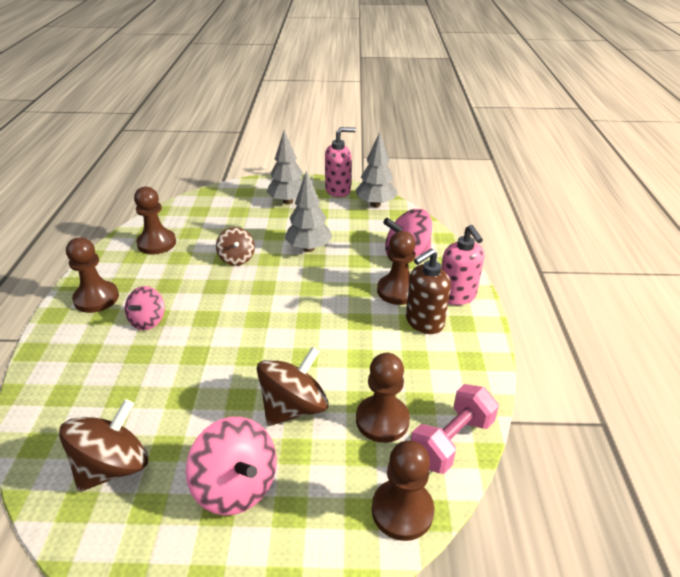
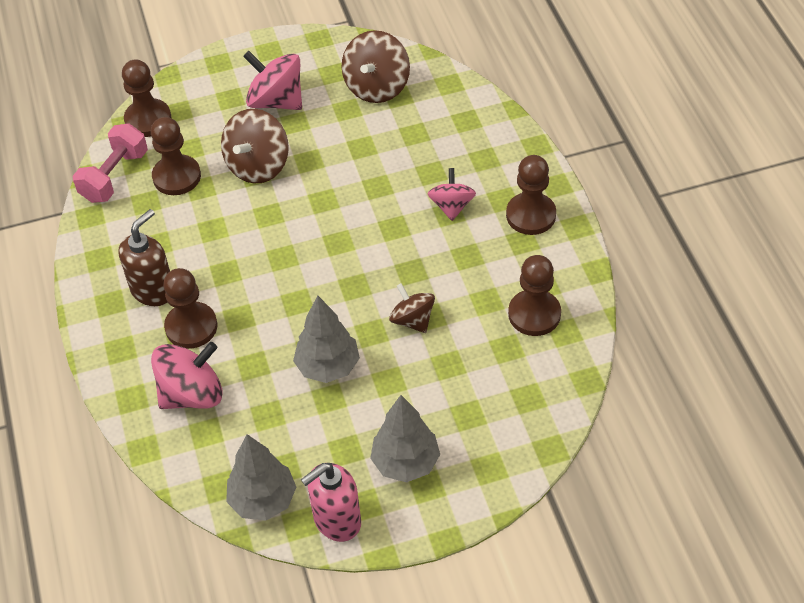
camera: 165 degrees right, 15 degrees up
(456, 296) = (118, 340): pink soap dispenser -> none

